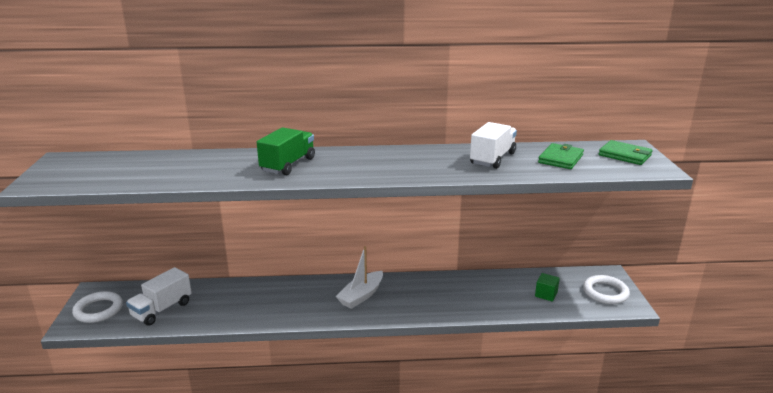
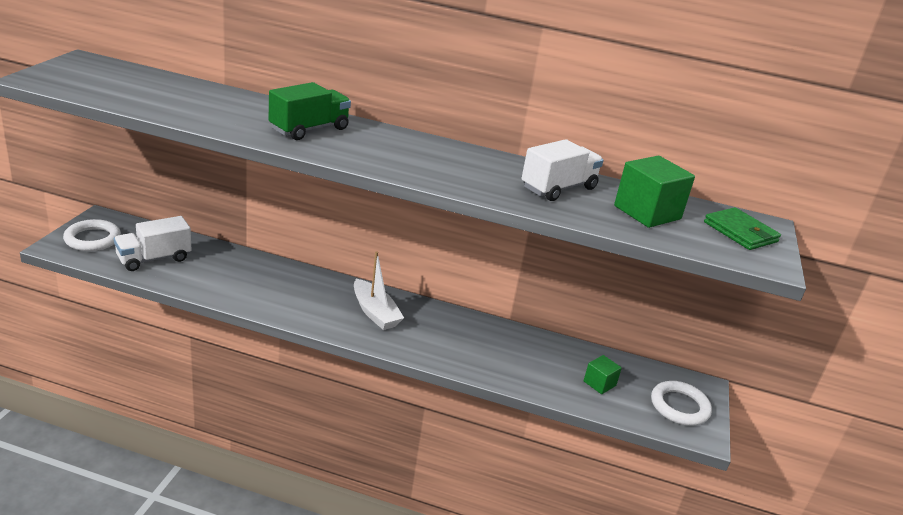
camera: 15 degrees right, 5 degrees up
(361, 296) = (375, 313): white boat -> white boat turned 90 degrees counterclockwise
(560, 159) = (647, 212): green wallet -> green cube

